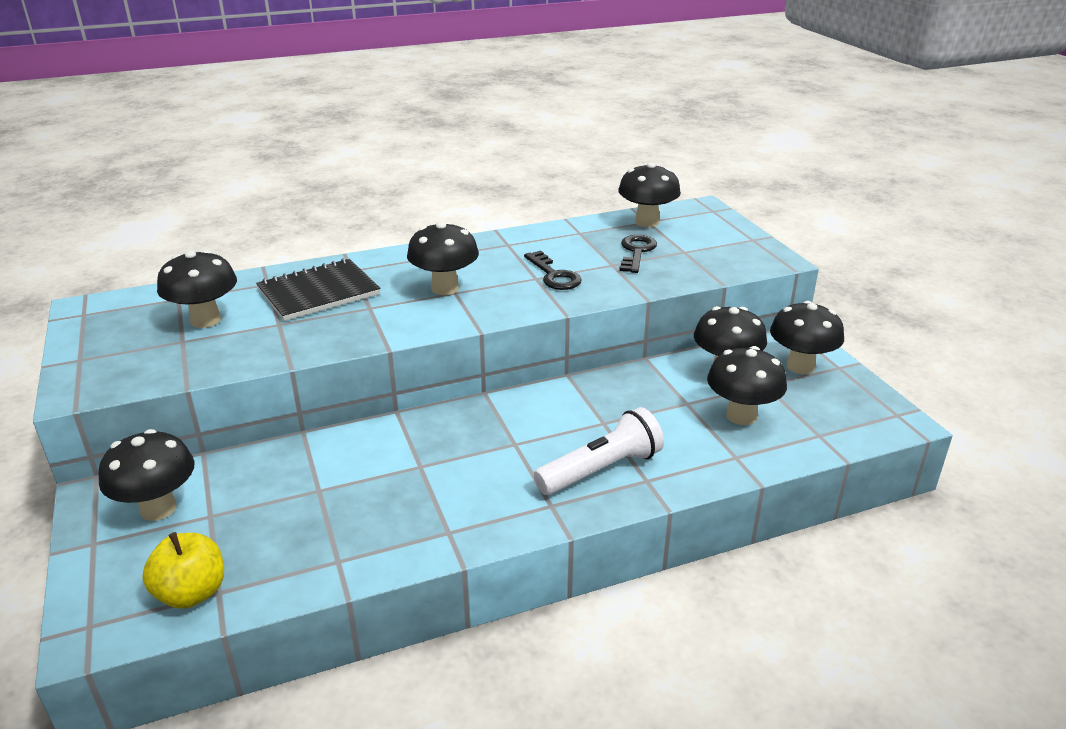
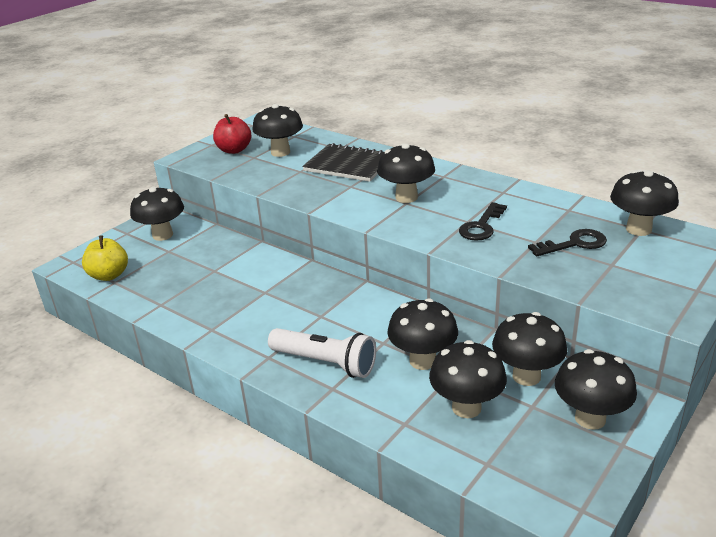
camera: 60 degrees right, 0 degrees up
(133, 348) = (234, 150): none -> red apple
(655, 412) = (422, 361): none -> black mushroom

